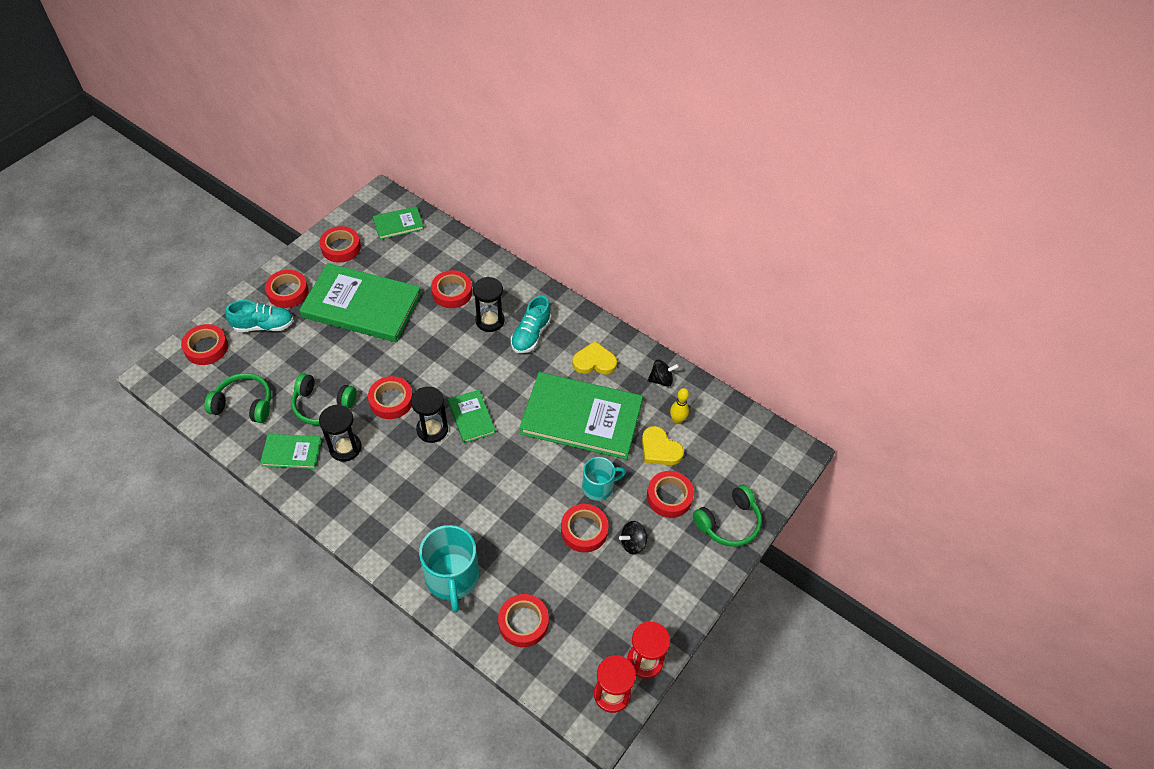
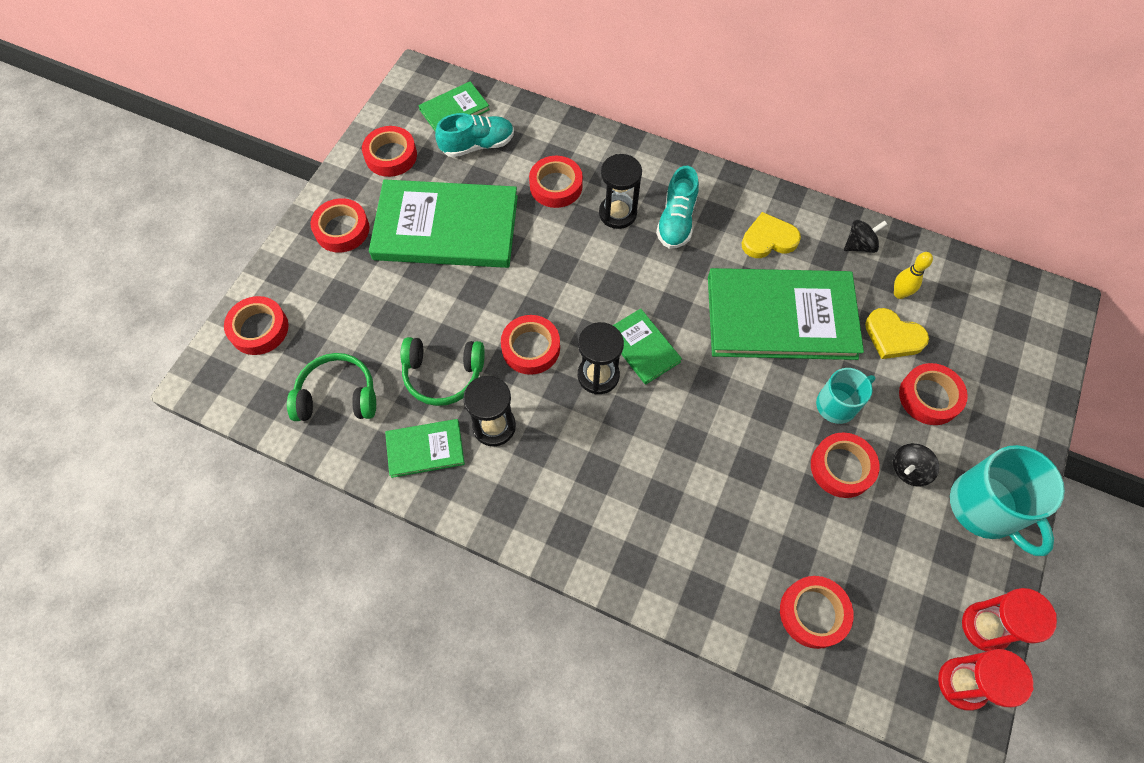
camera: 10 degrees left, 10 degrees up
(263, 325) = (326, 282): turquoise shoe -> turquoise shoe (477, 145)
(452, 578) = (699, 574): turquoise mug -> turquoise mug (985, 508)
(729, 523) = (1014, 414): green headphones -> none

